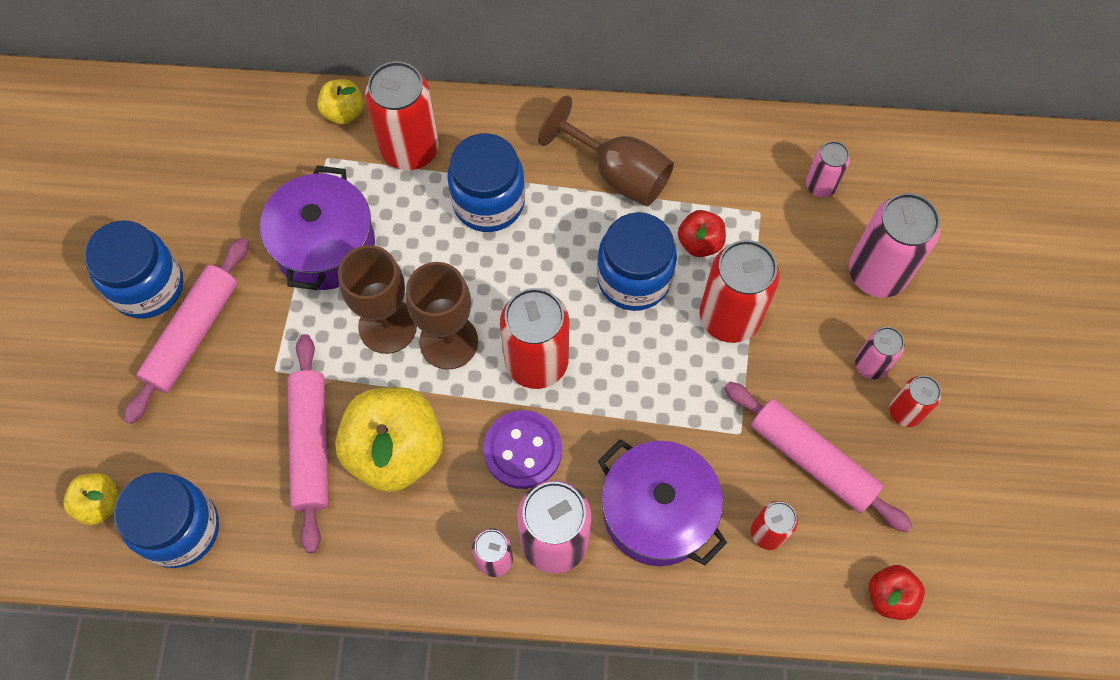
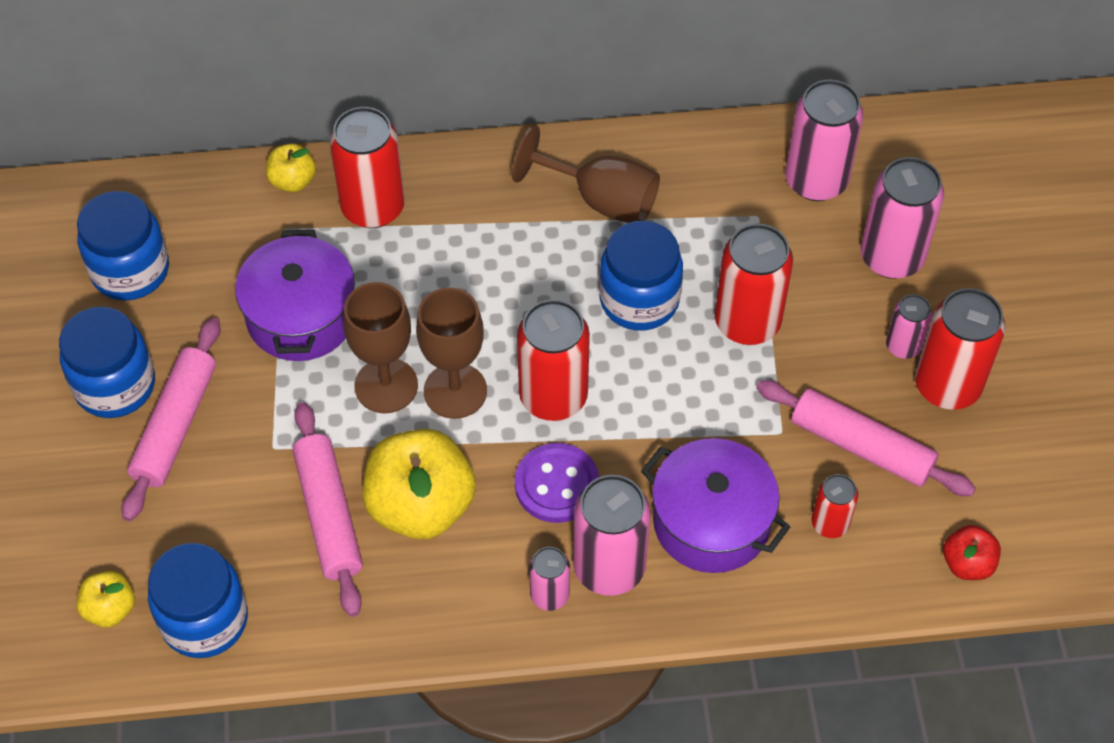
camera: 10 degrees left, 10 degrees down
(488, 202) = (468, 247): blue jar -> blue jar (130, 270)
(700, 243) = (701, 255): red apple -> none
(820, 185) = (816, 181): pink can -> pink can, size x1.85
(905, 412) = (947, 385): red can -> red can, size x1.85

